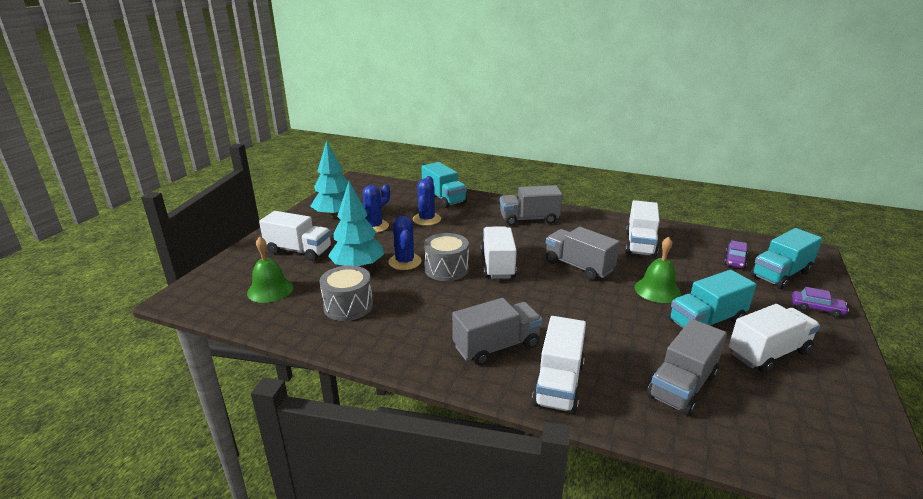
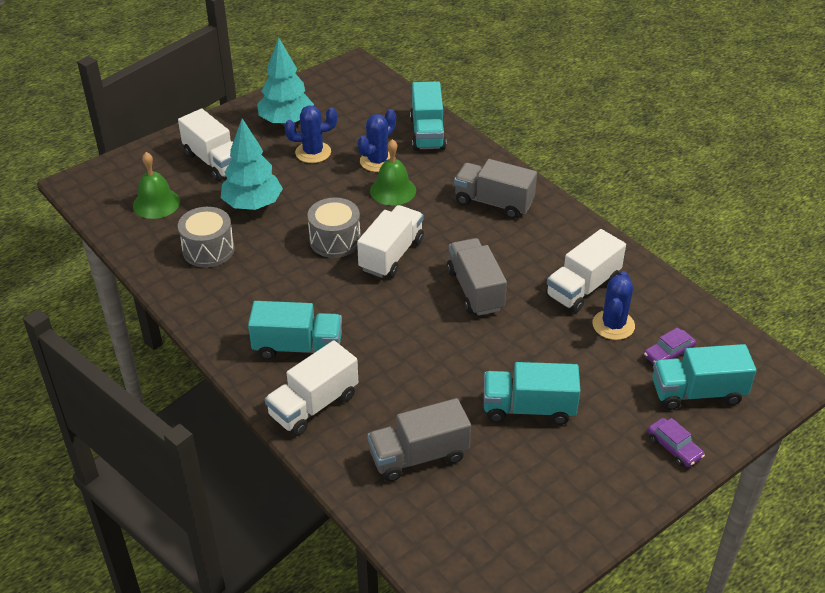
camera: 30 degrees right, 15 degrees up
(405, 262) = (303, 215): blue cactus -> blue cactus (613, 325)
(496, 346) = (298, 347): grey truck -> turquoise truck
(657, 290) = (524, 353): green bell -> green bell (393, 190)
(768, 353) = (544, 466): white truck -> none

